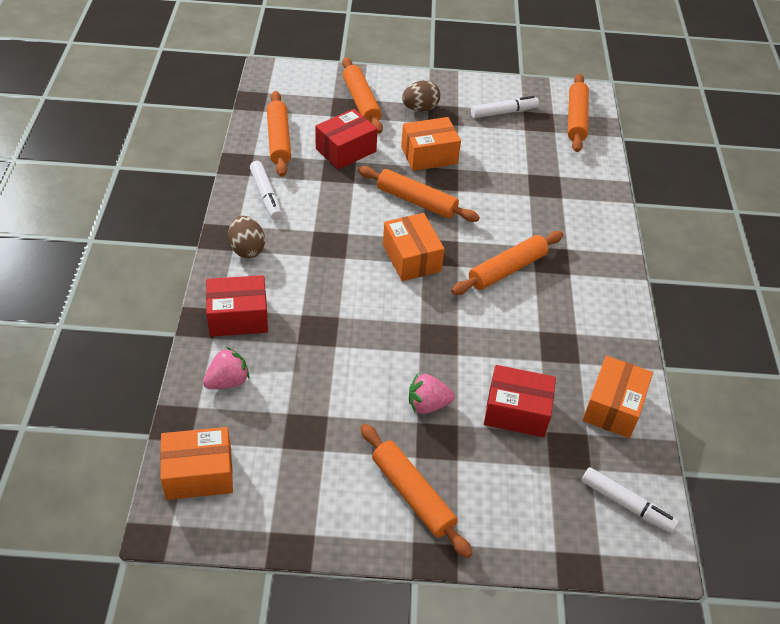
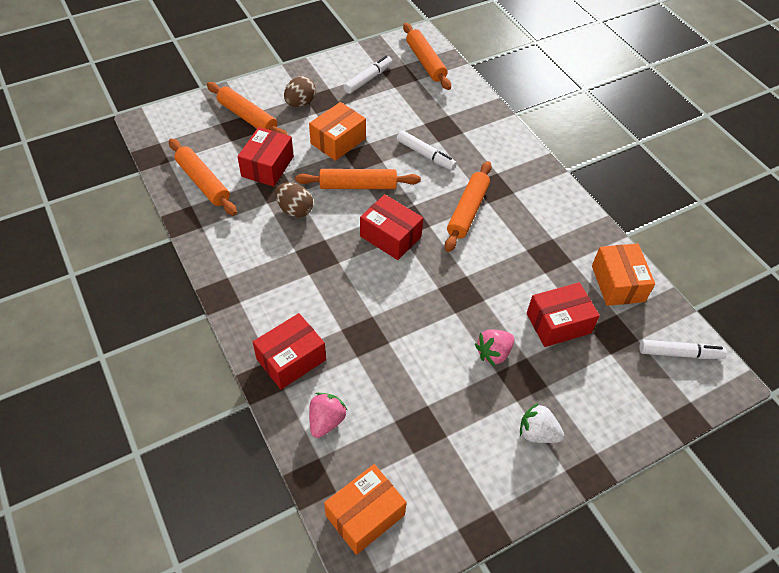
camera: 30 degrees left, 5 degrees up
(247, 249) = (252, 295): brown egg -> brown egg (295, 210)
(266, 195) = (230, 237): white marker -> white marker (425, 155)
(411, 258) = (390, 236): orange box -> red box
(412, 495) = (537, 433): orange rolling pin -> white strawberry

